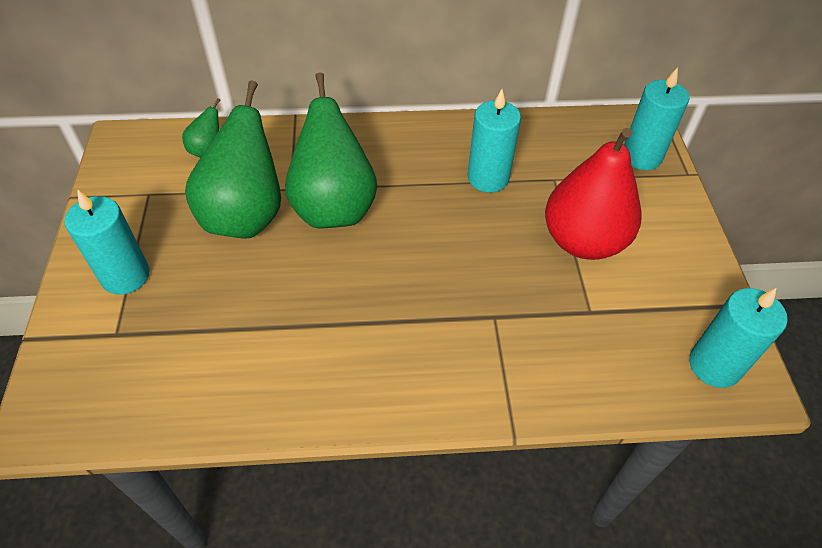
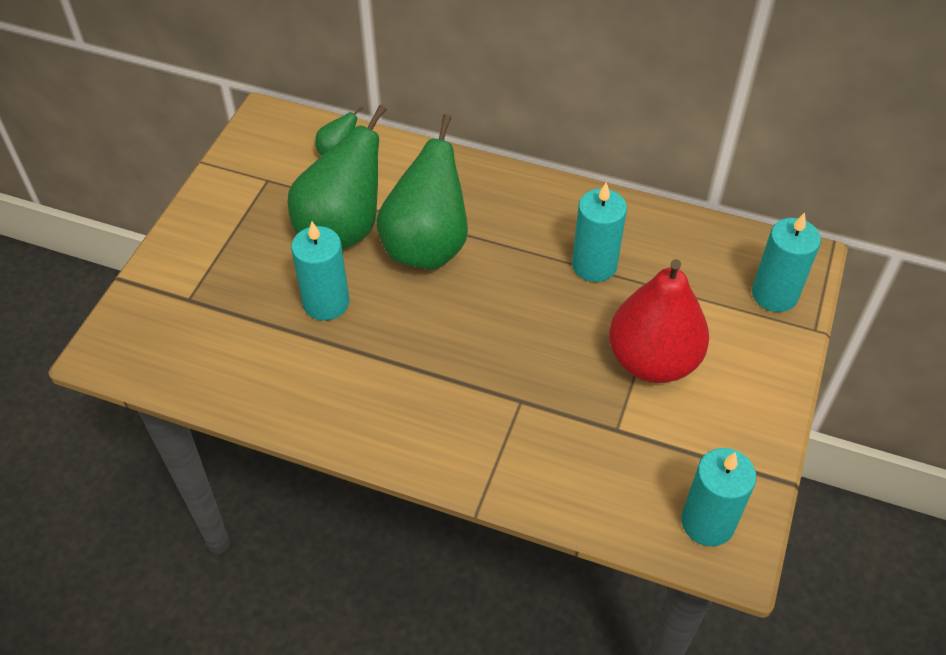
camera: 25 degrees right, 0 degrees up
(125, 276) = (216, 250): turquoise candle -> turquoise candle (326, 303)

